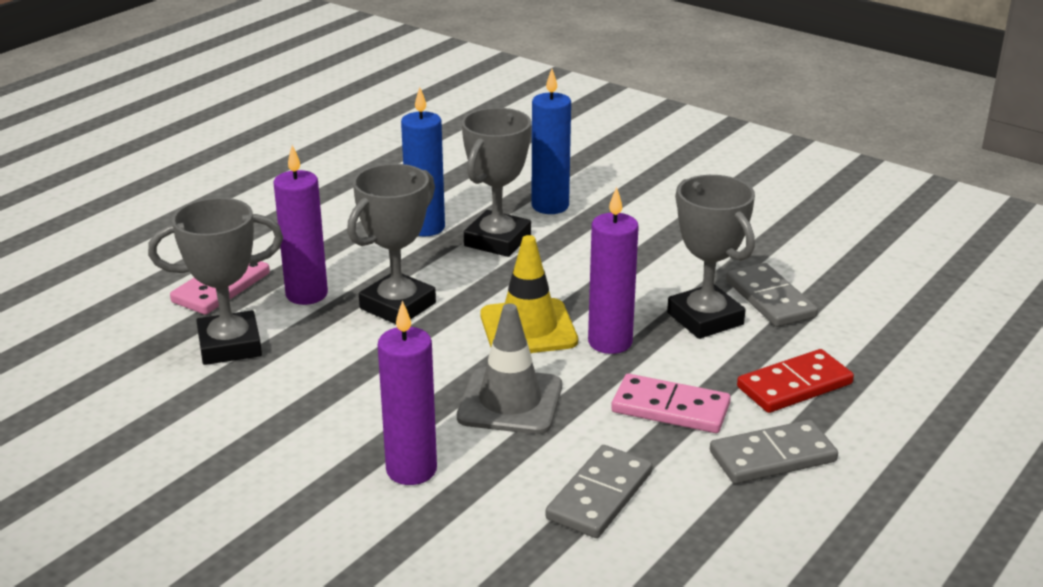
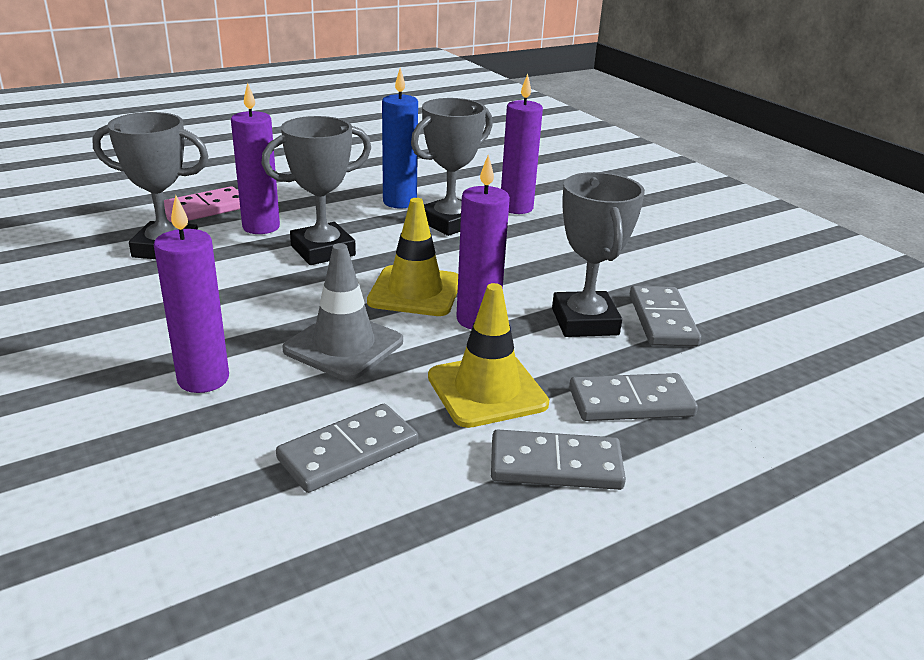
camera: 20 degrees right, 0 degrees up
(550, 206) = (516, 208): blue candle -> purple candle
(670, 408) = (487, 390): pink domino -> yellow traffic cone
(794, 386) = (631, 402): red domino -> grey domino

